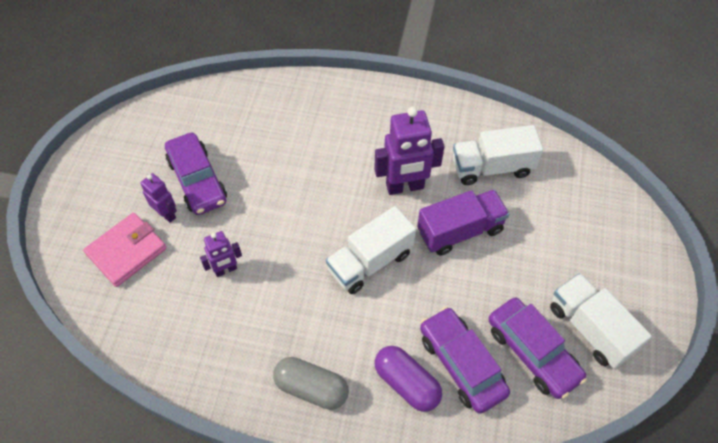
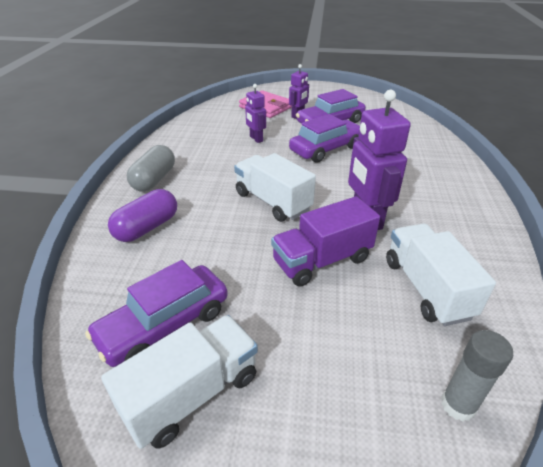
camera: 85 degrees right, 20 degrees down
(460, 231) = (322, 260): purple truck -> purple truck turned 90 degrees clockwise
(461, 364) = (160, 263): purple car -> purple car (326, 149)
(585, 181) = (458, 405): none -> grey glue stick

